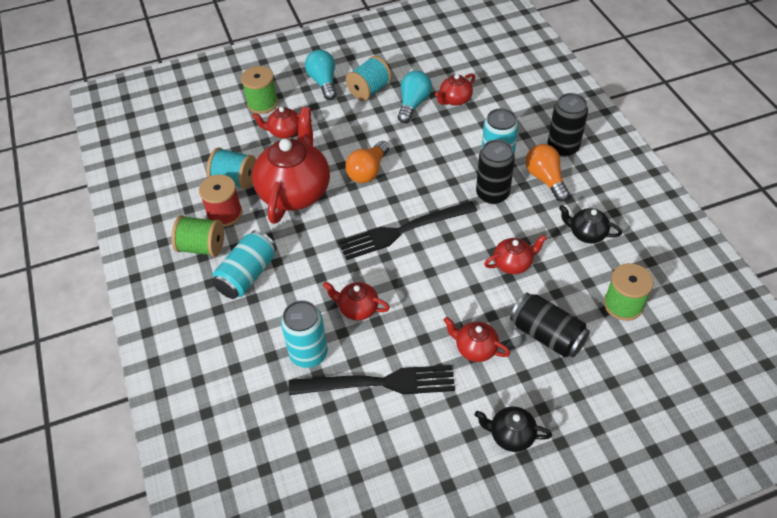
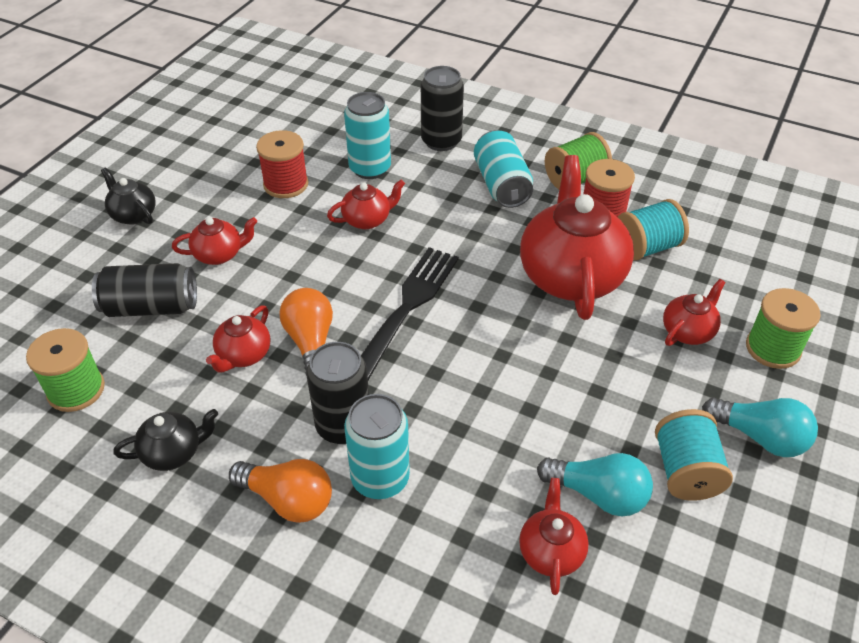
camera: 135 degrees right, 5 degrees down
(295, 191) = (571, 276): red teapot -> red teapot turned 150 degrees counterclockwise
(368, 171) = (527, 351): orange light bulb -> orange light bulb (311, 342)
(379, 383) = (286, 184): black fork -> red spool
(413, 104) = (598, 494): turquoise light bulb -> turquoise light bulb turned 45 degrees counterclockwise
(511, 435) = (133, 215): black teapot -> black teapot turned 105 degrees counterclockwise
(563, 147) = (302, 581): black can -> black can (441, 141)

